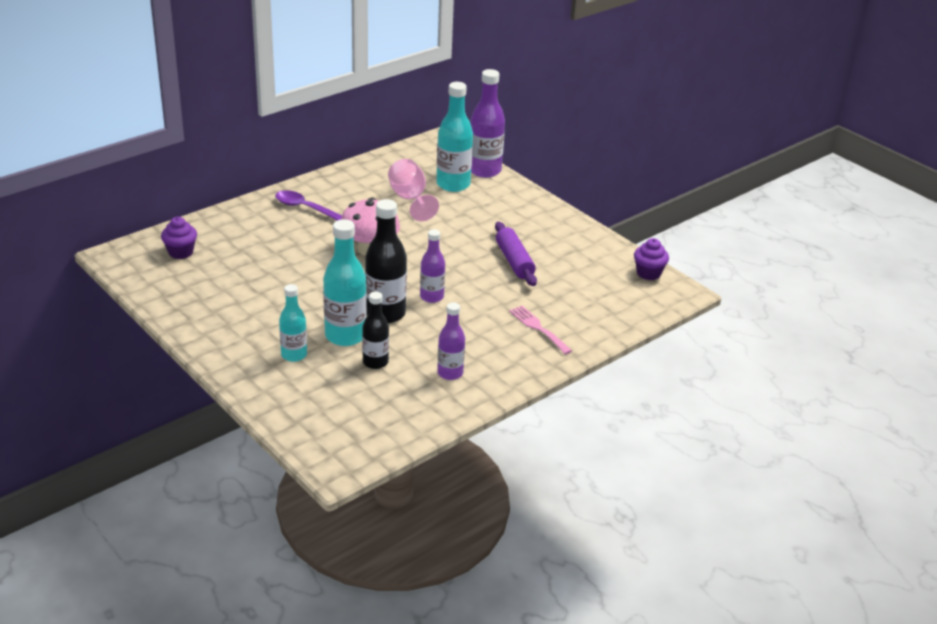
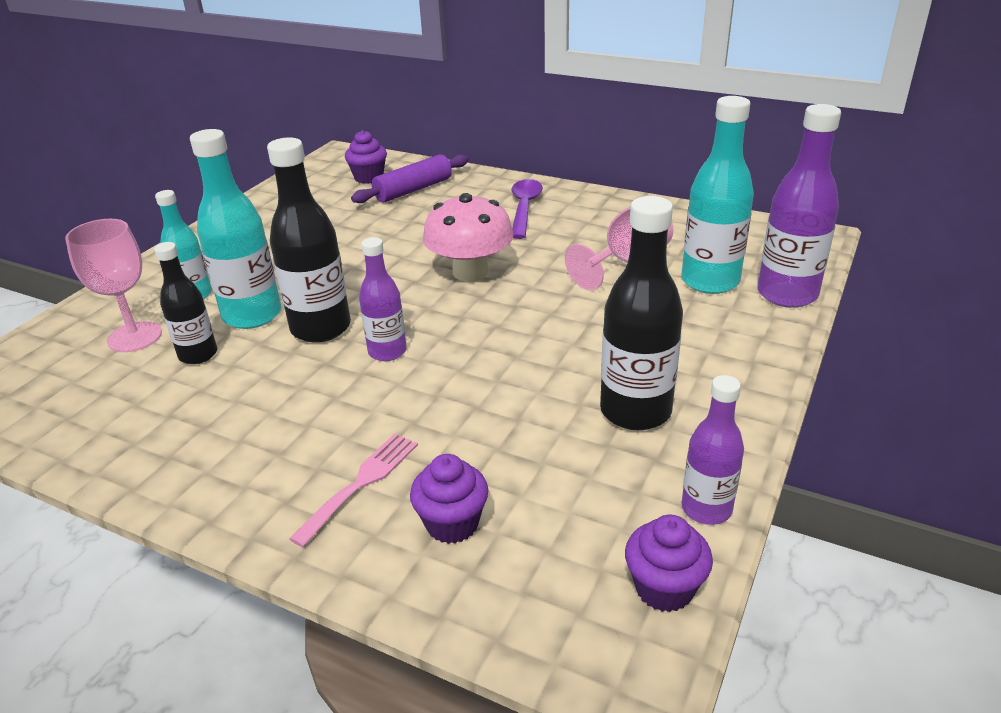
camera: 70 degrees right, 0 degrees up
(329, 385) = (135, 337): none -> pink goblet
(450, 373) = (191, 426): purple bottle -> purple bottle (706, 509)
(514, 261) = (550, 398): purple rolling pin -> purple rolling pin (413, 190)
(542, 243) = (635, 411): none -> black bottle
(582, 310) = (452, 523): none -> purple cupcake

